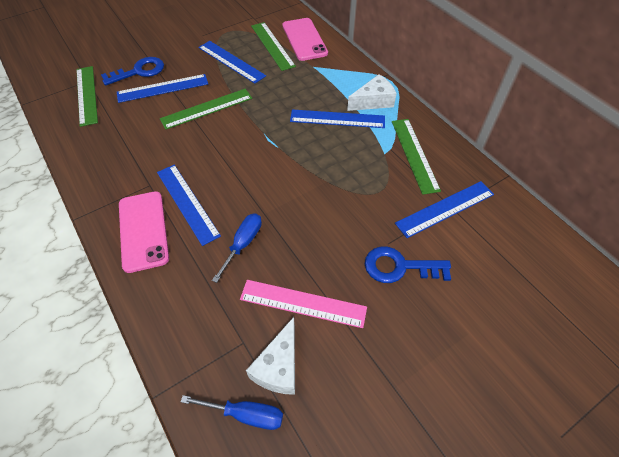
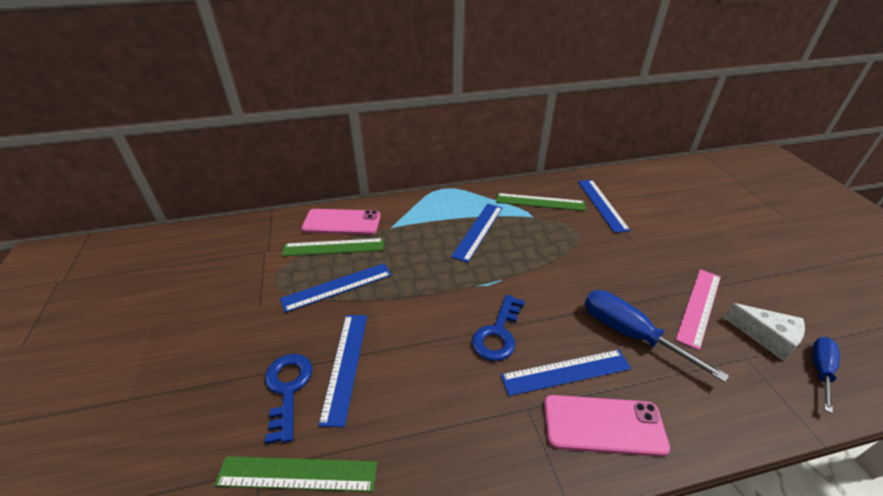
camera: 70 degrees left, 15 degrees down
(207, 109) = (412, 326): green ruler -> none
(243, 244) = (630, 334): blue screwdriver -> blue screwdriver, size x1.60
(373, 101) = (464, 205): white cheese -> none
(399, 267) = (659, 242): blue key -> blue key (498, 333)

